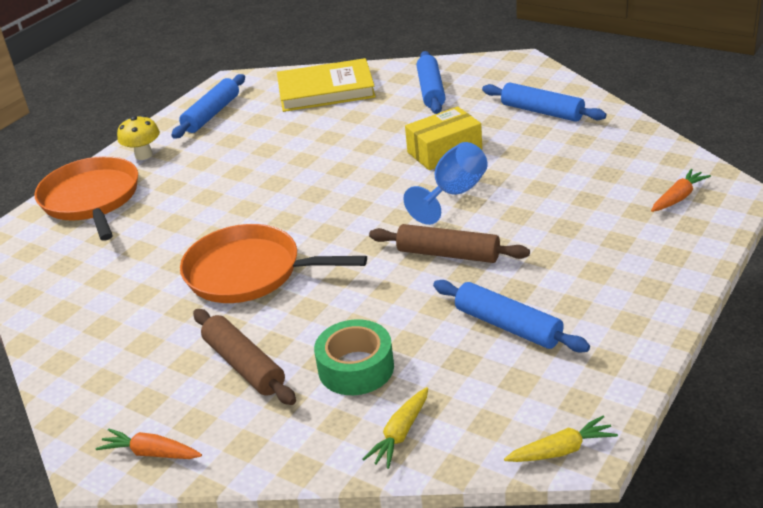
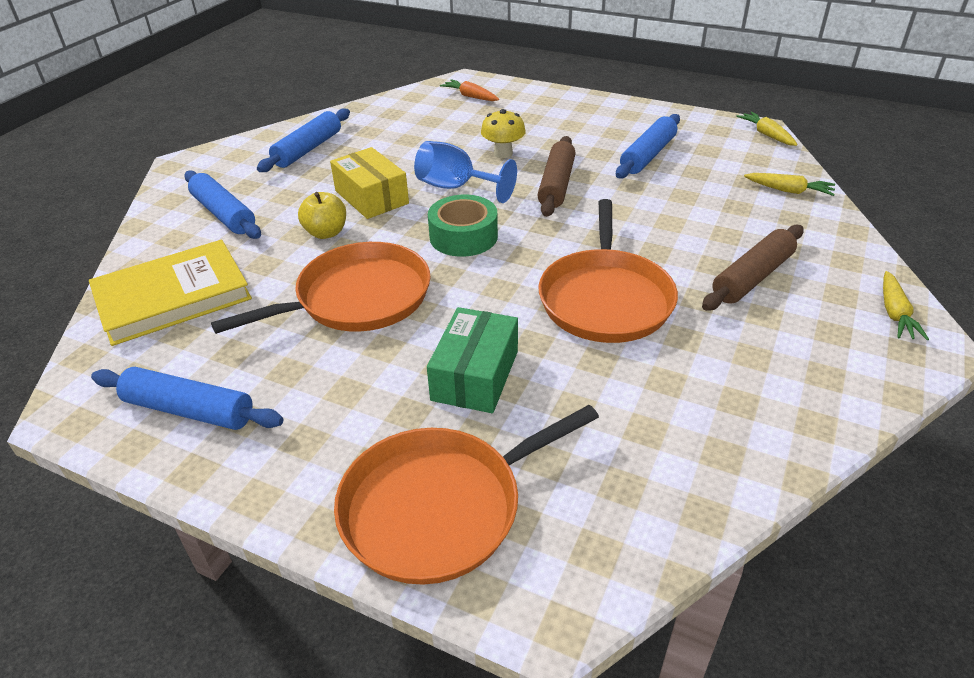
camera: 100 degrees left, 5 degrees up
(144, 155) = (304, 471): yellow mushroom -> yellow mushroom (503, 153)
(151, 453) = (895, 313): orange carrot -> yellow carrot
(190, 209) = (475, 375): none -> green box
(297, 157) = (357, 298): none -> orange pan
(326, 90) = (173, 297): yellow book -> yellow book turned 75 degrees clockwise
(356, 368) = (726, 216): green tape -> green tape (463, 236)
(391, 136) = (326, 233): none -> yellow apple
(431, 90) = (223, 214): blue rolling pin -> blue rolling pin turned 60 degrees clockwise

